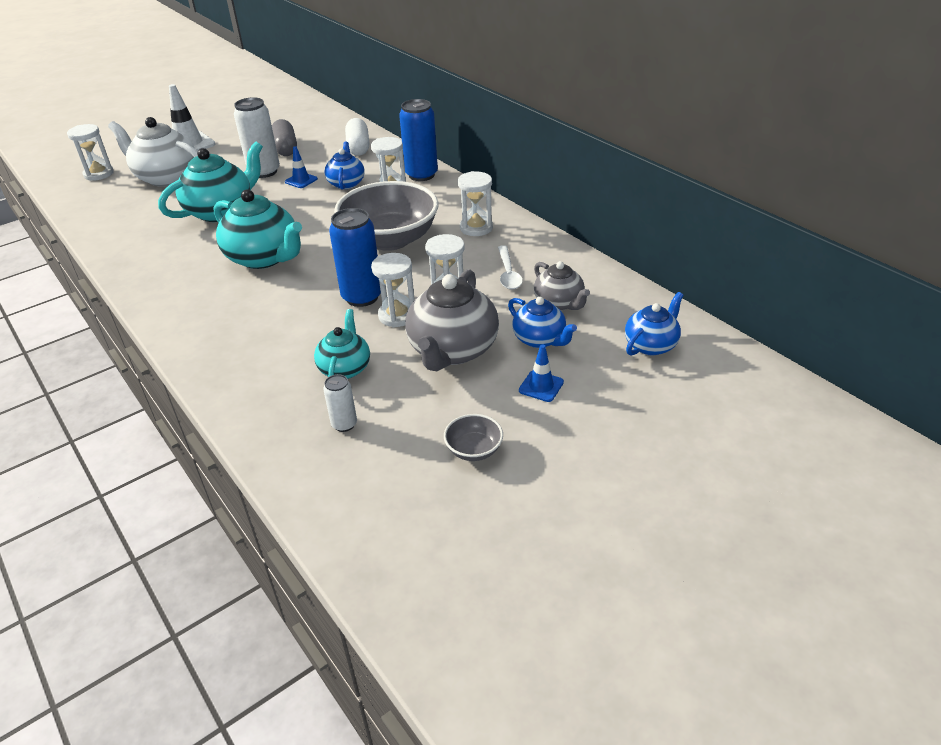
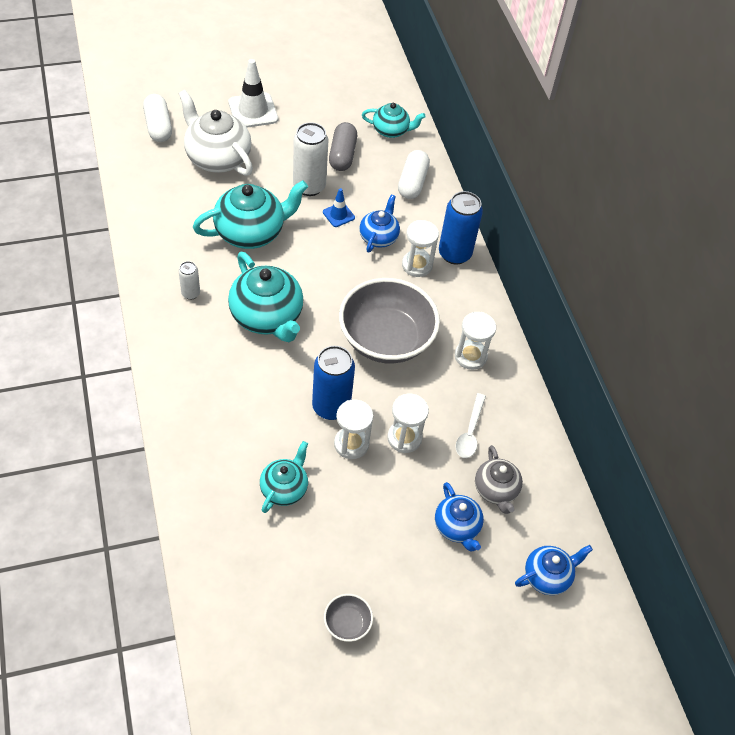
camera: 15 degrees right, 15 degrees up
(99, 174) = (158, 126): white hourglass -> white capsule
(322, 125) = (391, 130): none -> turquoise teapot
(344, 424) = (260, 551): white can -> white can (190, 293)
(452, 350) = (379, 507): grey teapot -> none
(541, 386) = (431, 581): blue traffic cone -> none

